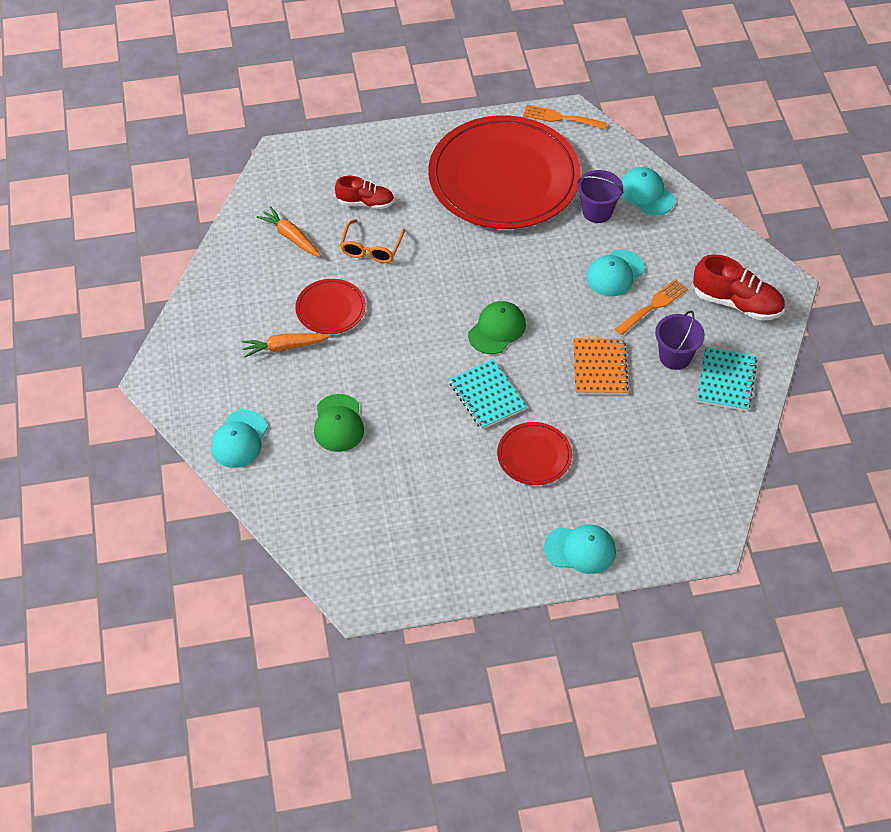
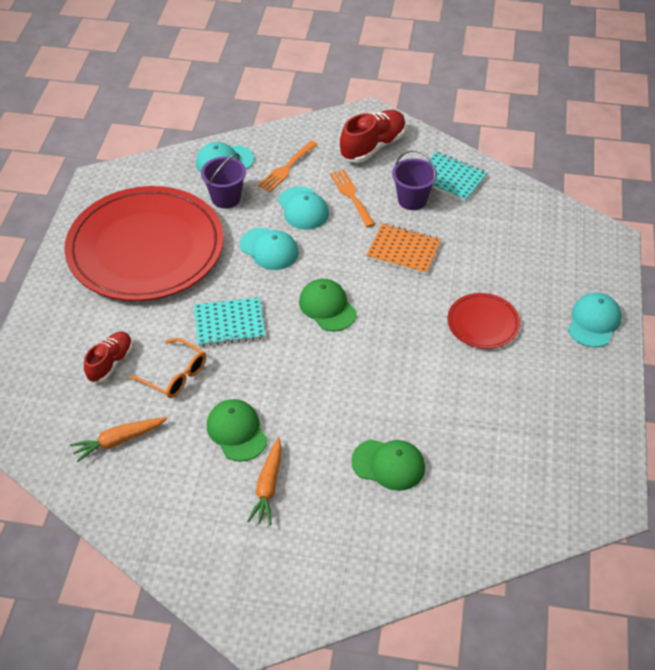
camera: 70 degrees left, 5 degrees down
(239, 439) = (375, 562): turquoise cap -> turquoise cap (269, 249)
(330, 309) = (237, 431): red plate -> green cap
(487, 396) = (402, 337): turquoise notebook -> turquoise notebook (229, 323)
(560, 118) = (98, 188): orange fork -> orange fork (286, 168)

